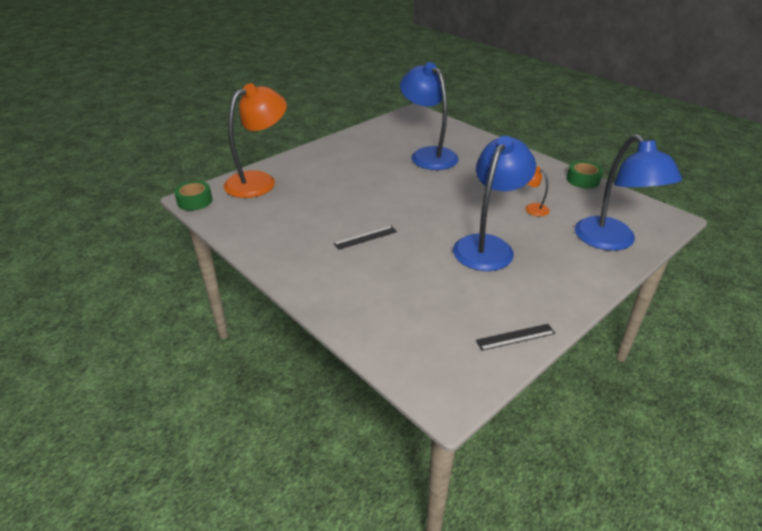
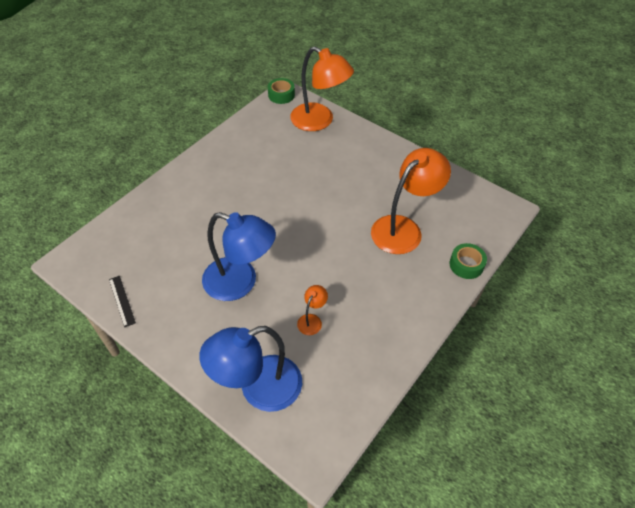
camera: 80 degrees right, 15 degrees up
(365, 237) = (243, 199): black ruler -> none
(428, 155) = (403, 228): blue lamp -> orange lamp
(583, 180) = (386, 375): green tape -> green tape (466, 265)

